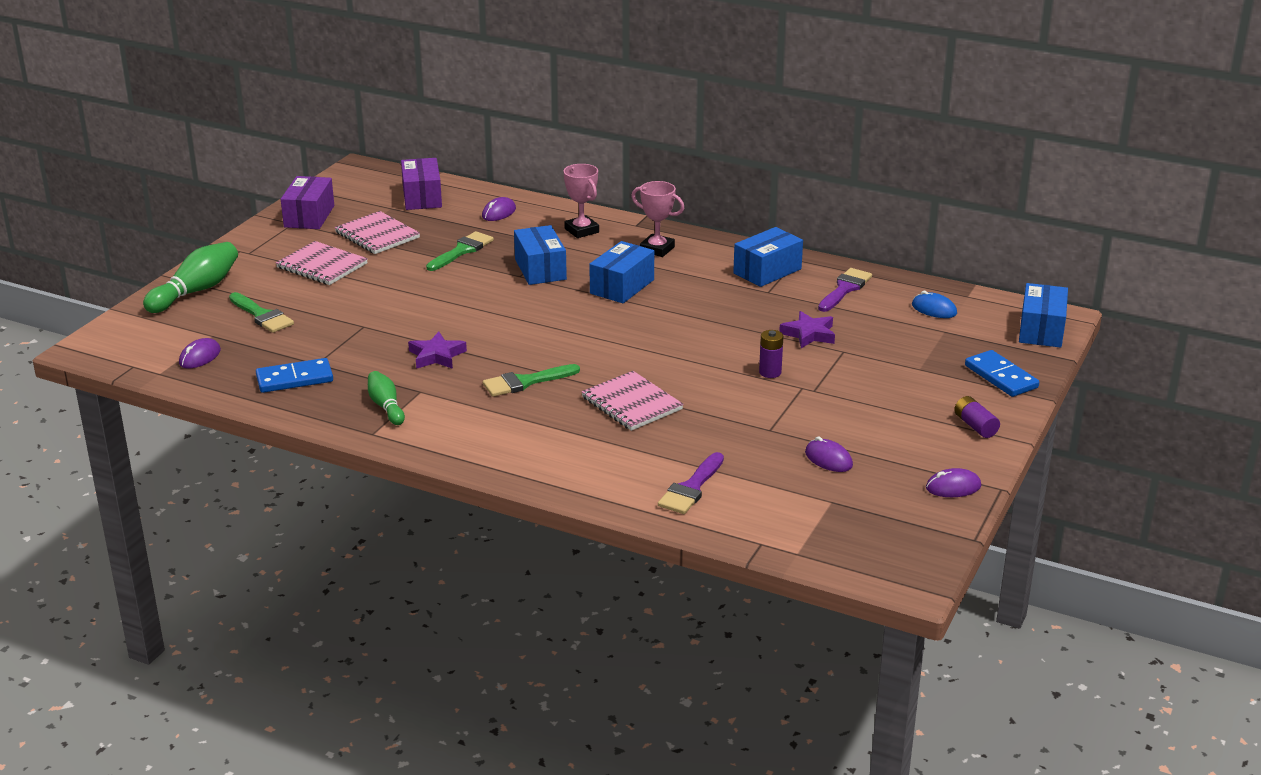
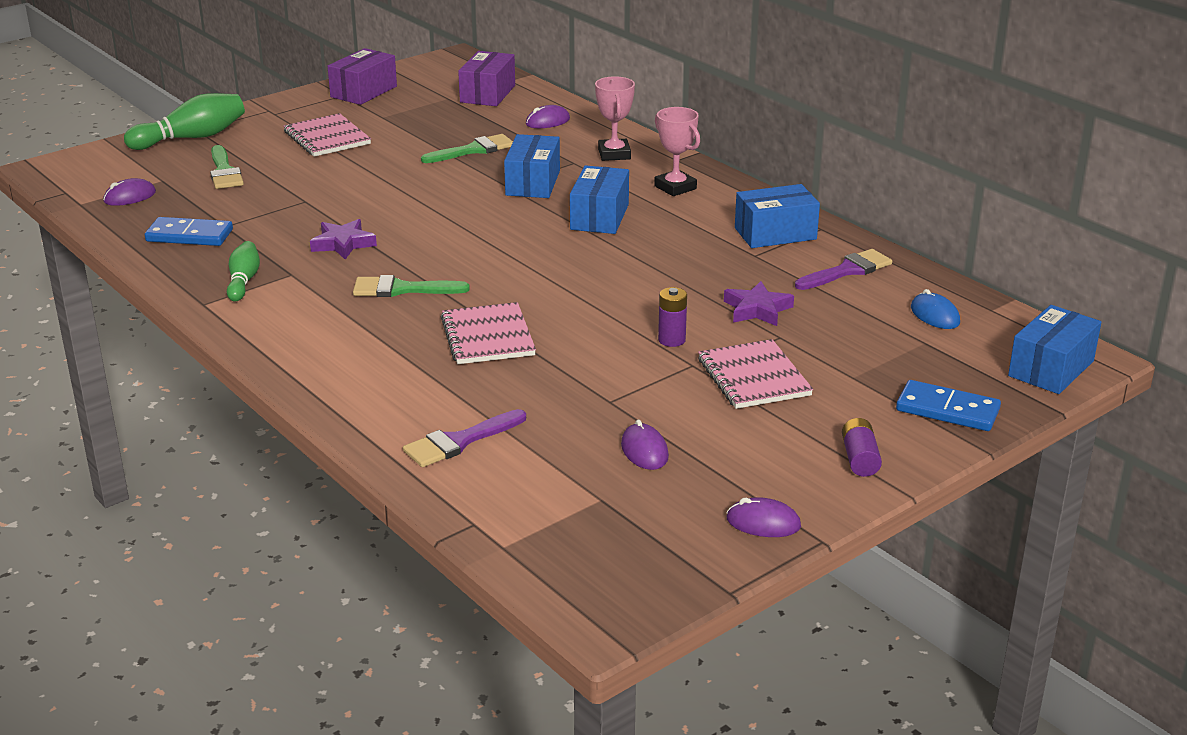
camera: 25 degrees right, 0 degrees up
(377, 235) = (408, 120): pink notebook -> pink notebook (754, 377)
(622, 286) = (599, 217): blue box -> blue box turned 45 degrees counterclockwise
(1001, 377) = (947, 410): blue domino -> blue domino turned 60 degrees counterclockwise

